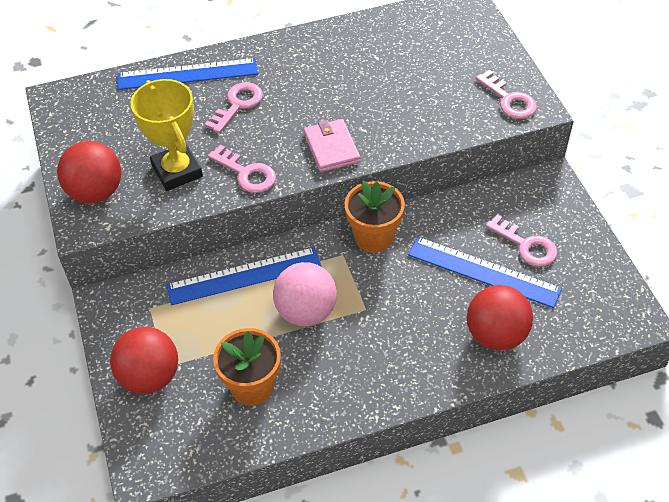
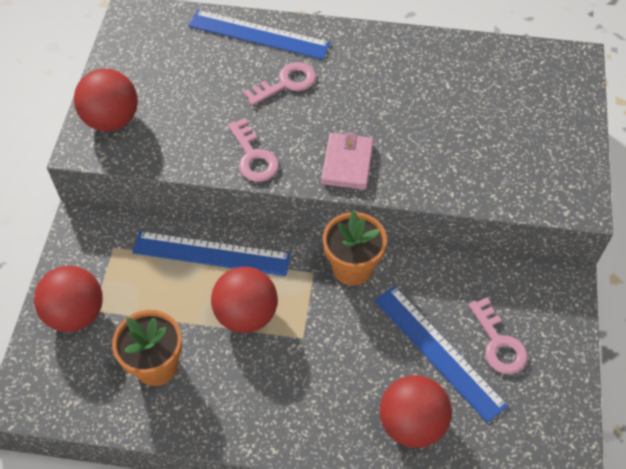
camera: 25 degrees right, 5 degrees up
(177, 171) = (193, 128): yellow trophy -> none
(306, 311) = (246, 314): pink ball -> red ball
(509, 100) = (556, 184): pink key -> none

